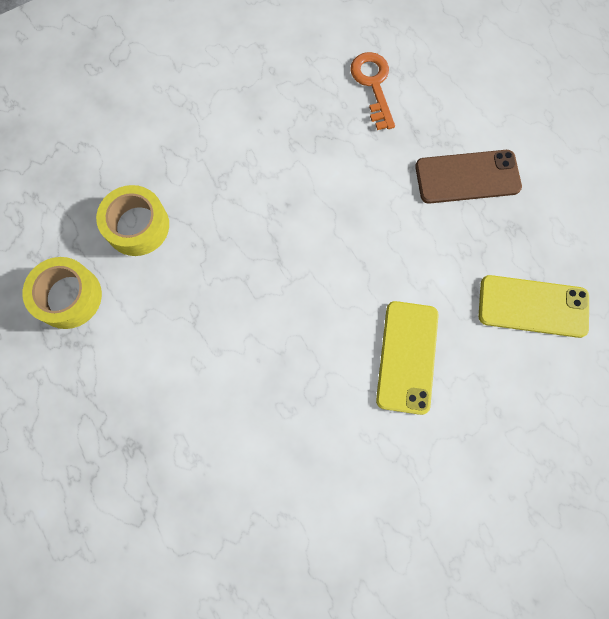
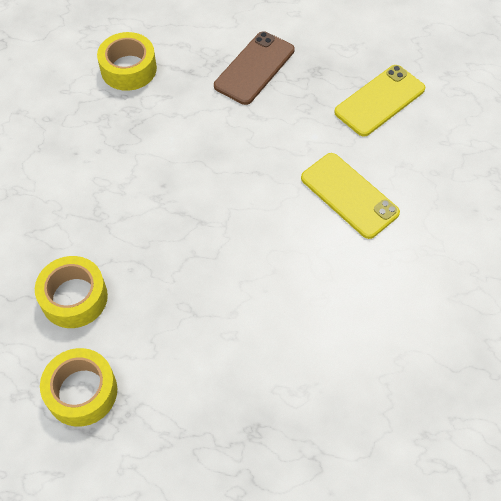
camera: 50 degrees left, 15 degrees down
(373, 85) = (128, 69): orange key -> yellow tape

